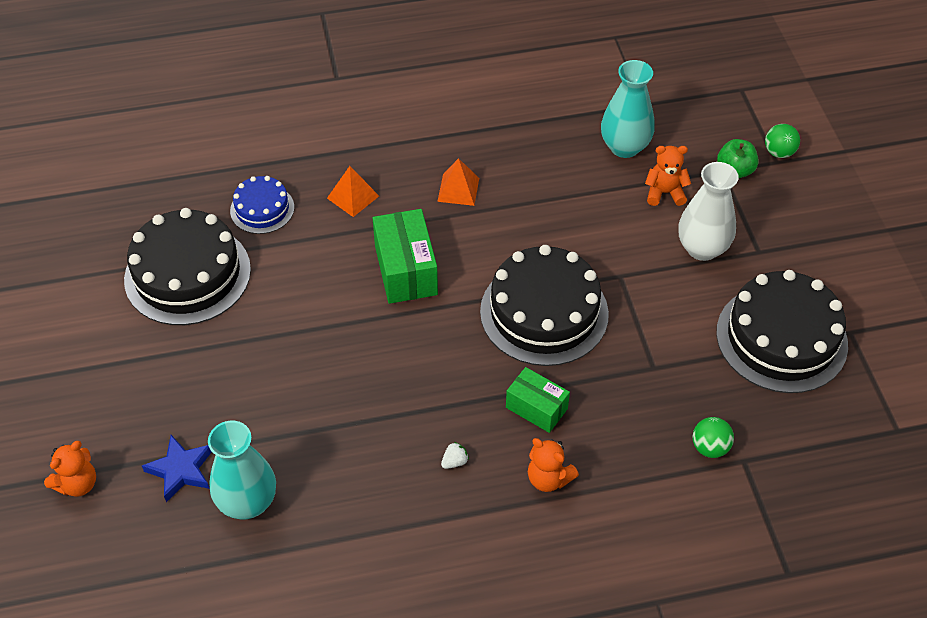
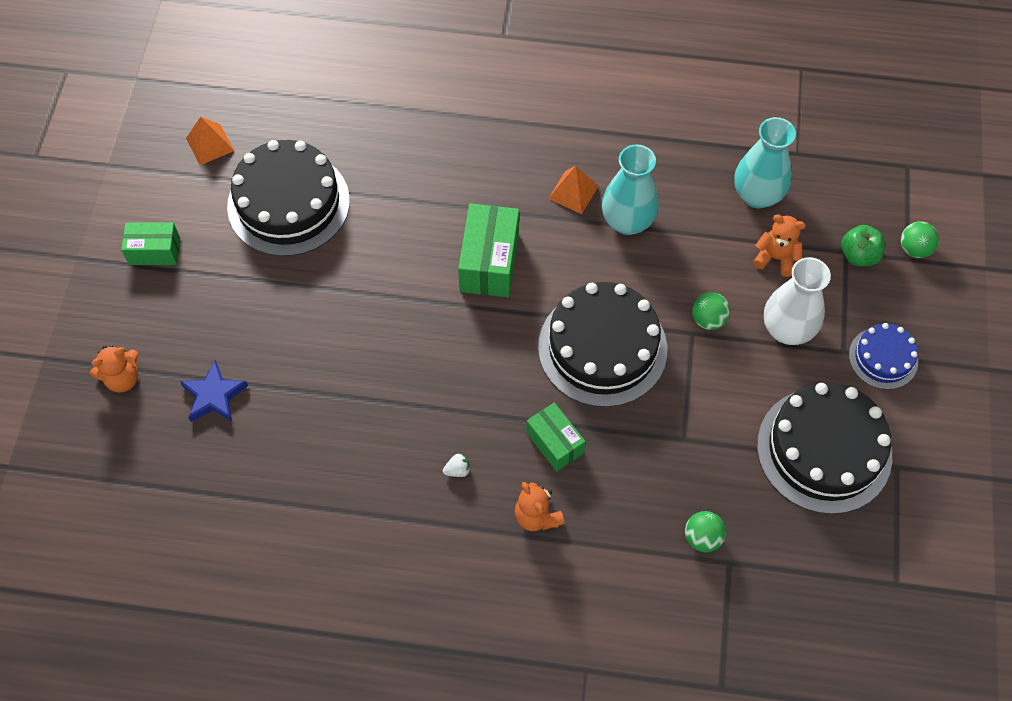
camera: 20 degrees right, 10 degrees up
(66, 355) = (154, 251): none -> green box
(247, 502) = (260, 446): turquoise vase -> turquoise vase (627, 221)
(262, 209) = (380, 156): blue cake -> blue cake (883, 358)
(353, 197) = (469, 169): orange pyramid -> orange pyramid (209, 144)
(629, 260) = (708, 319): none -> green ball

